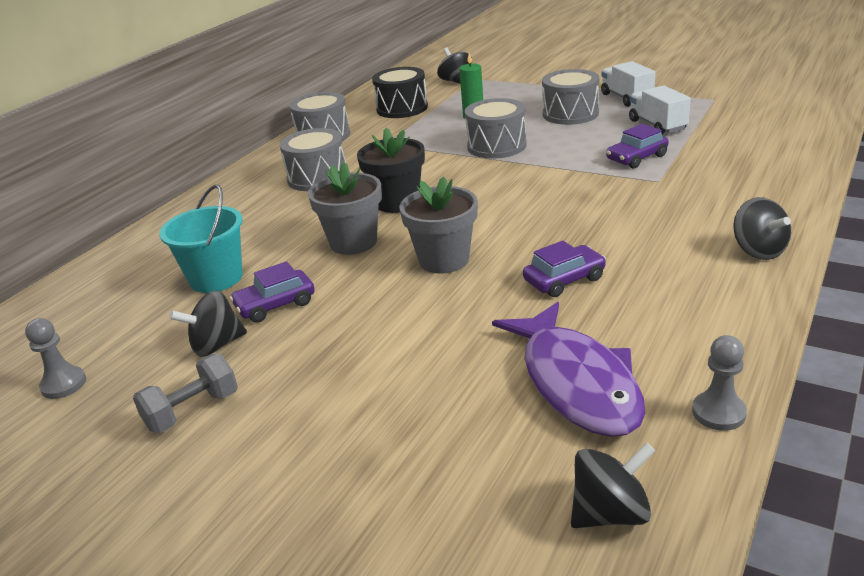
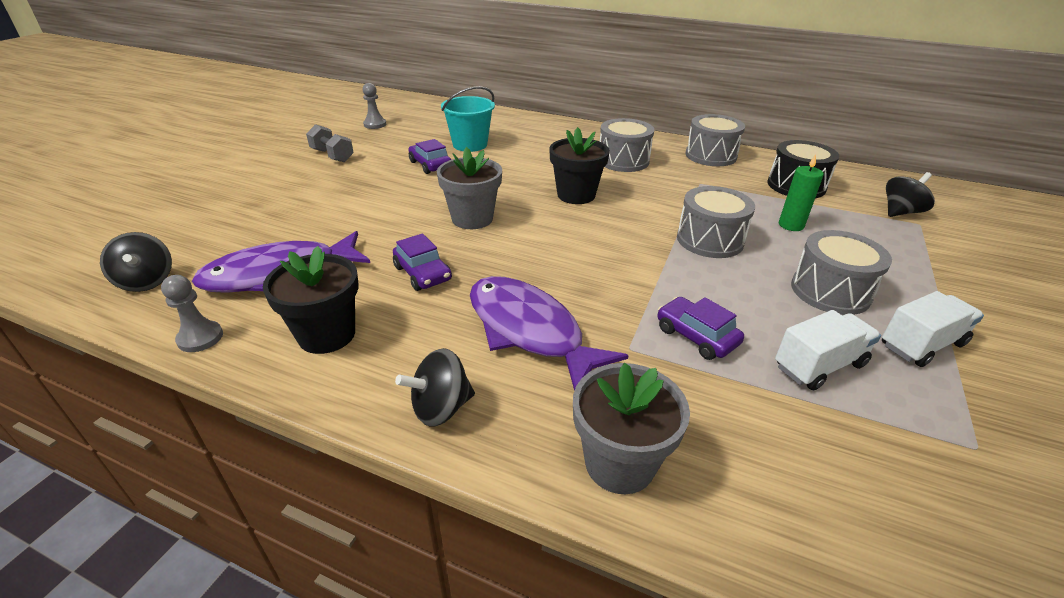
camera: 80 degrees right, 5 degrees up
(216, 345) = (392, 154): black spinning top -> none
(353, 242) = (509, 182): grey flower pot -> grey flower pot (619, 463)
(647, 219) = (529, 330): none -> purple fish
(685, 323) = (327, 335): none -> black flower pot

